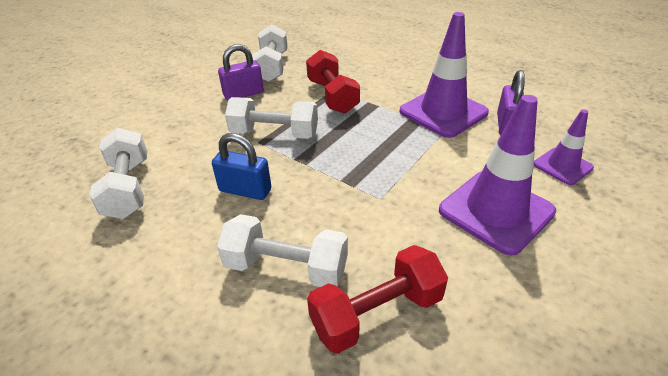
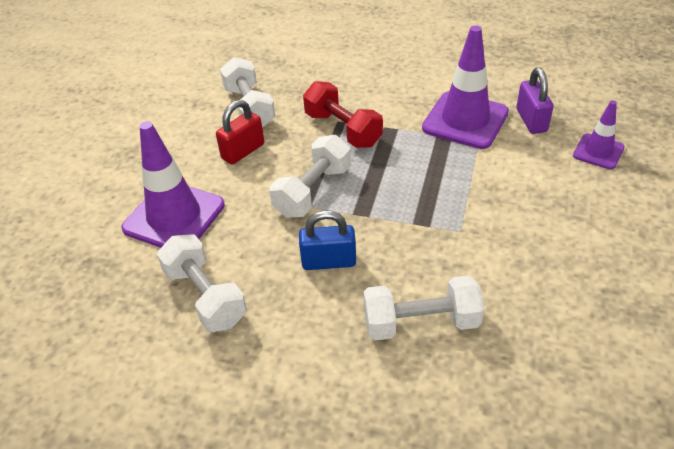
camera: 20 degrees left, 5 degrees up
(243, 94) = (243, 151): purple padlock -> red padlock
(274, 134) = (313, 191): white dumbbell -> white dumbbell turned 45 degrees counterclockwise
(377, 313) = (520, 335): red dumbbell -> none
(496, 211) = (565, 213): purple traffic cone -> purple traffic cone (174, 217)

